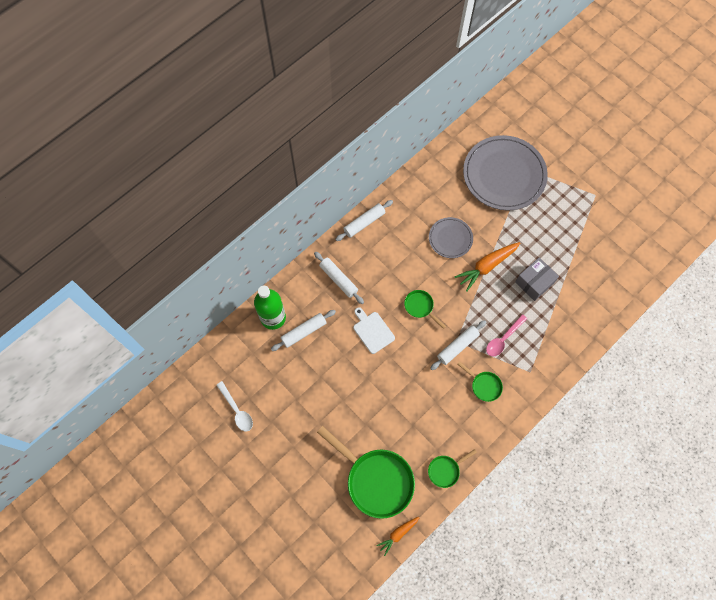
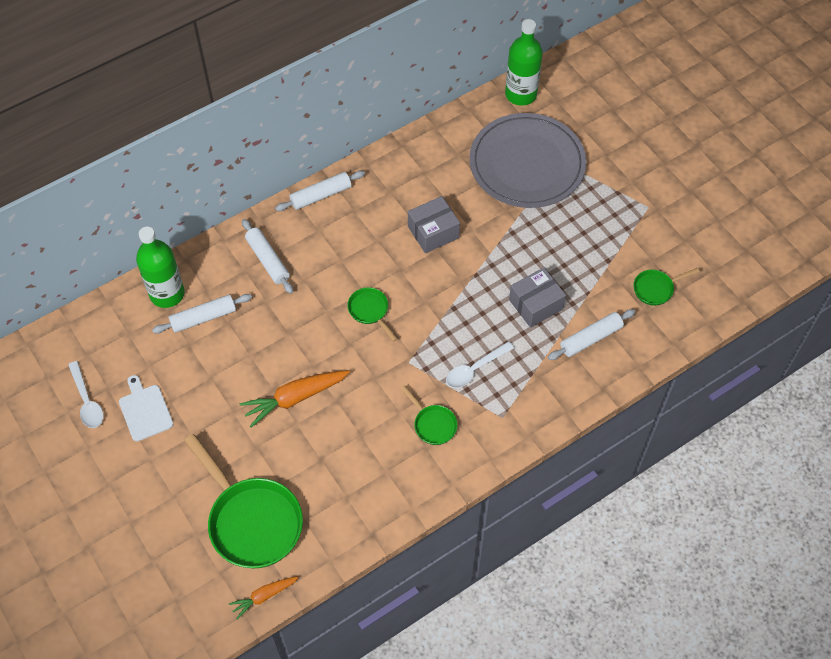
camera: 10 degrees right, 10 degrees down
(372, 331) = (297, 331): white cutting board -> white cutting board (145, 410)
(445, 470) = (351, 525): green pan -> green pan (656, 289)
(450, 238) = (433, 232): grey plate -> grey box
(457, 346) = (408, 369): white rolling pin -> white rolling pin (591, 338)
(486, 266) = (474, 274): orange carrot -> orange carrot (295, 398)
(487, 120) = (521, 94): none -> green bottle
(503, 339) = (474, 369): pink spoon -> white spoon

